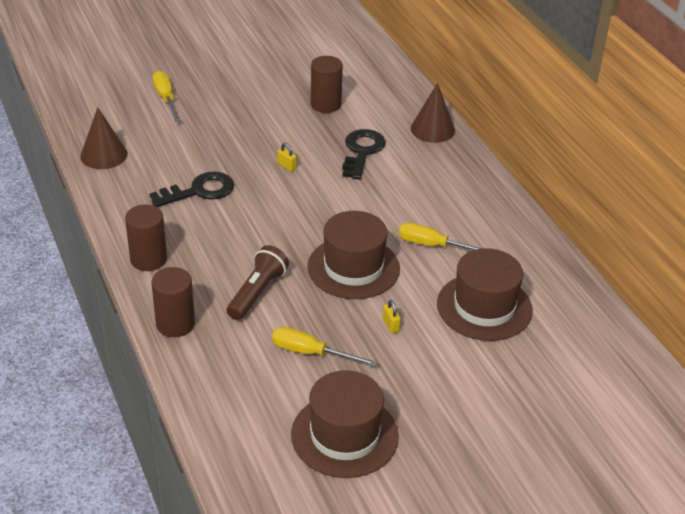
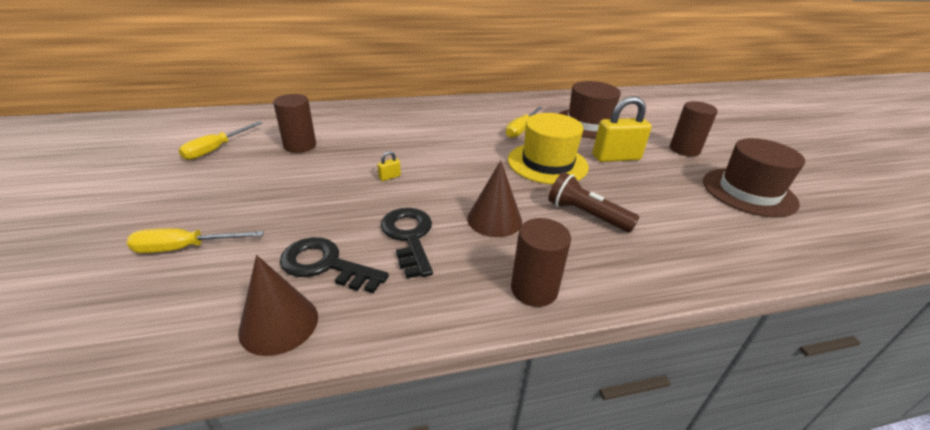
camera: 80 degrees left, 5 degrees down
(175, 324) = (647, 275): brown cylinder -> brown cylinder (684, 150)
(311, 353) = (660, 196): yellow screwdriver -> yellow screwdriver (216, 149)
(353, 267) = (547, 163): brown hat -> yellow hat
(362, 151) = (387, 139): black key -> black key (325, 265)
(390, 325) = (616, 157): yellow padlock -> yellow padlock, size x2.45
(432, 129) = (374, 109): brown cone -> brown cone (494, 219)

